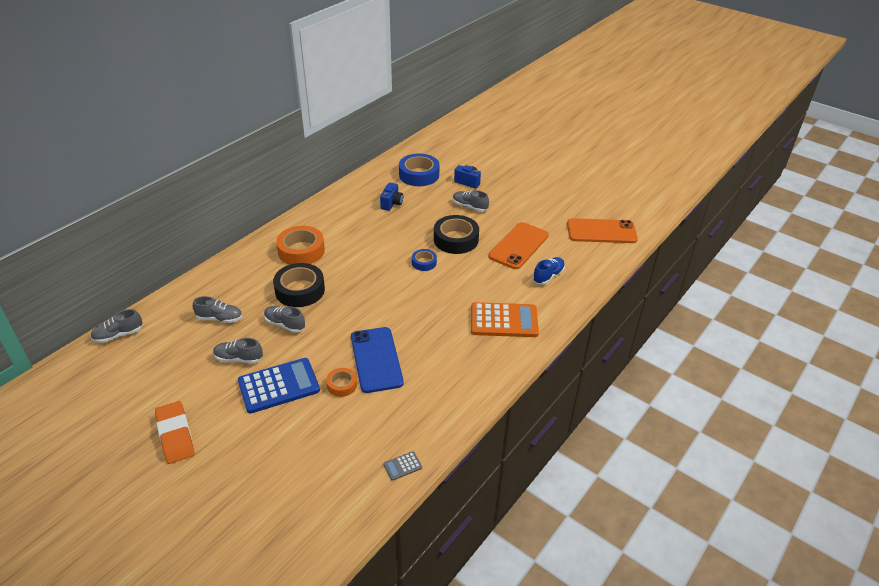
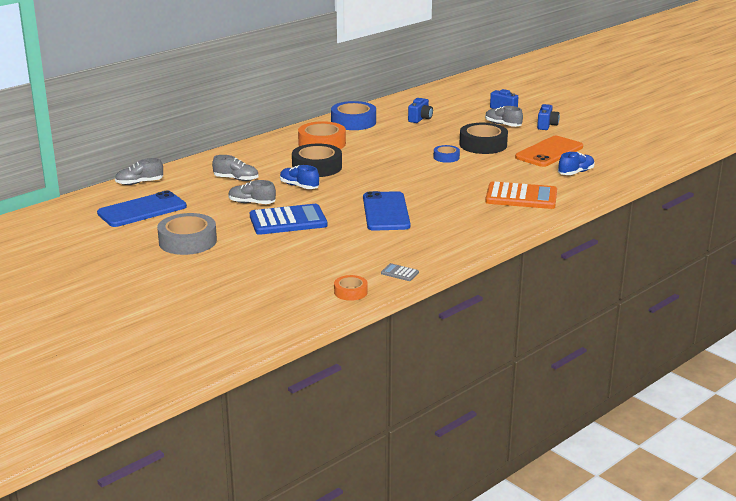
camera: 10 degrees right, 15 degrees down
(123, 383) = (142, 210): none -> blue phone
(175, 435) = (187, 241): orange eraser -> grey tape
(285, 324) = (299, 186): grey shoe -> blue shoe
(342, 385) = (349, 224): orange tape -> orange tape (350, 292)
(402, 466) = (399, 273): grey calculator -> grey calculator turned 45 degrees clockwise
(419, 175) = (453, 102): blue tape -> blue tape (353, 122)
(510, 204) = (546, 125): none -> blue camera
(601, 231) = (642, 147): orange phone -> none

